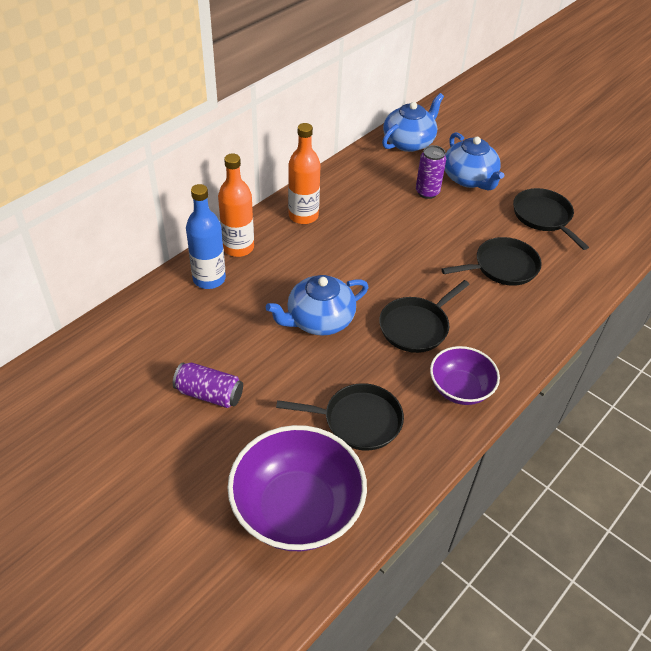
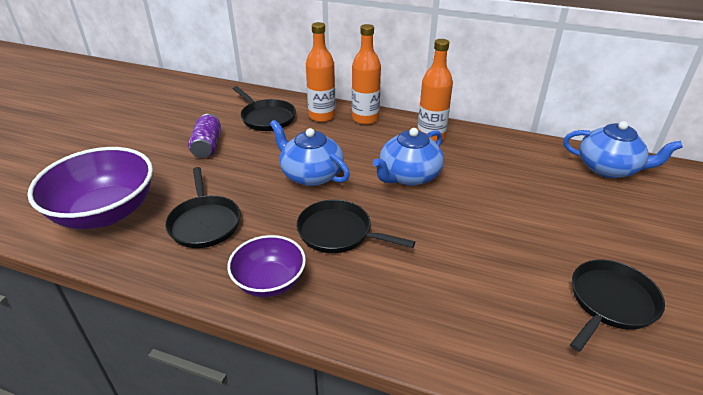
camera: 70 degrees right, 10 degrees down
(209, 279) = (322, 116): blue bottle -> orange bottle
(427, 192) = (543, 197): purple can -> none
(469, 179) = (603, 223): blue teapot -> blue teapot (408, 176)
(502, 266) = (479, 280): black pan -> black pan (267, 118)

